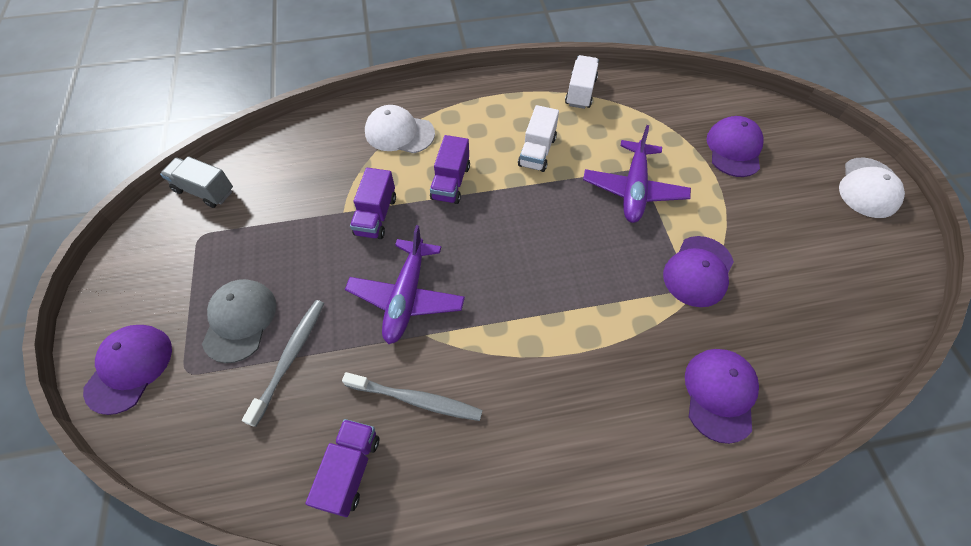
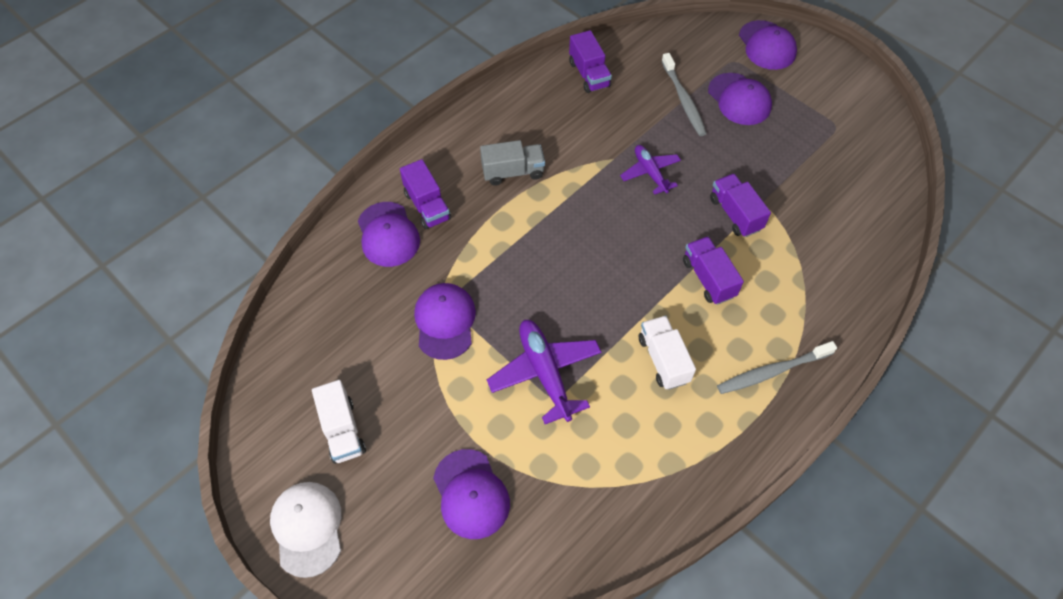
camera: 145 degrees right, 0 degrees up
(204, 191) = (881, 155): grey truck -> grey truck (513, 172)
(239, 320) = (739, 99): grey cap -> purple cap
(399, 133) = (803, 299): white cap -> none
(406, 297) = (650, 173): purple plane -> purple plane, size x0.63
(416, 400) = (584, 123): grey toothbrush -> grey toothbrush (772, 371)
(580, 92) = (682, 473): white truck -> white truck (342, 430)
(660, 403) = (427, 206): none -> purple truck

